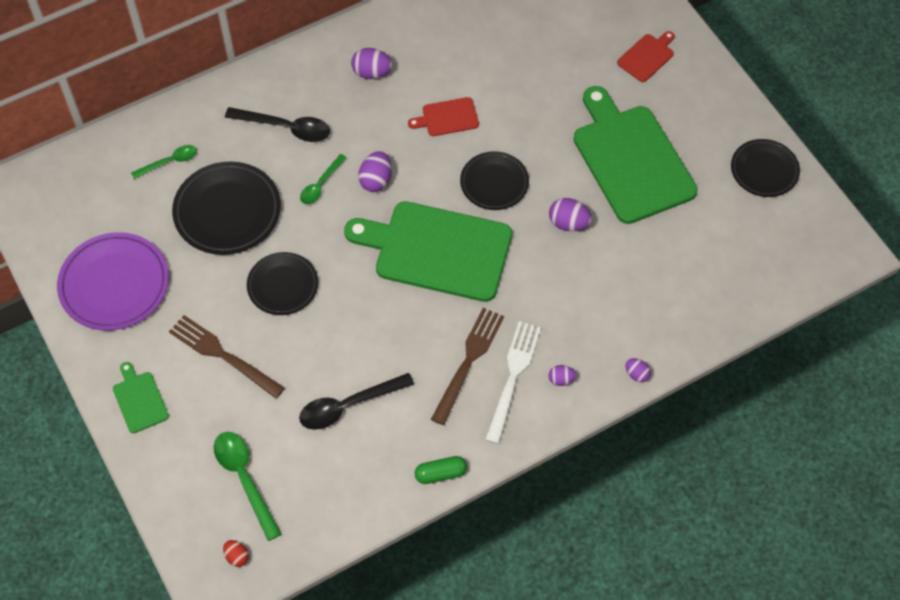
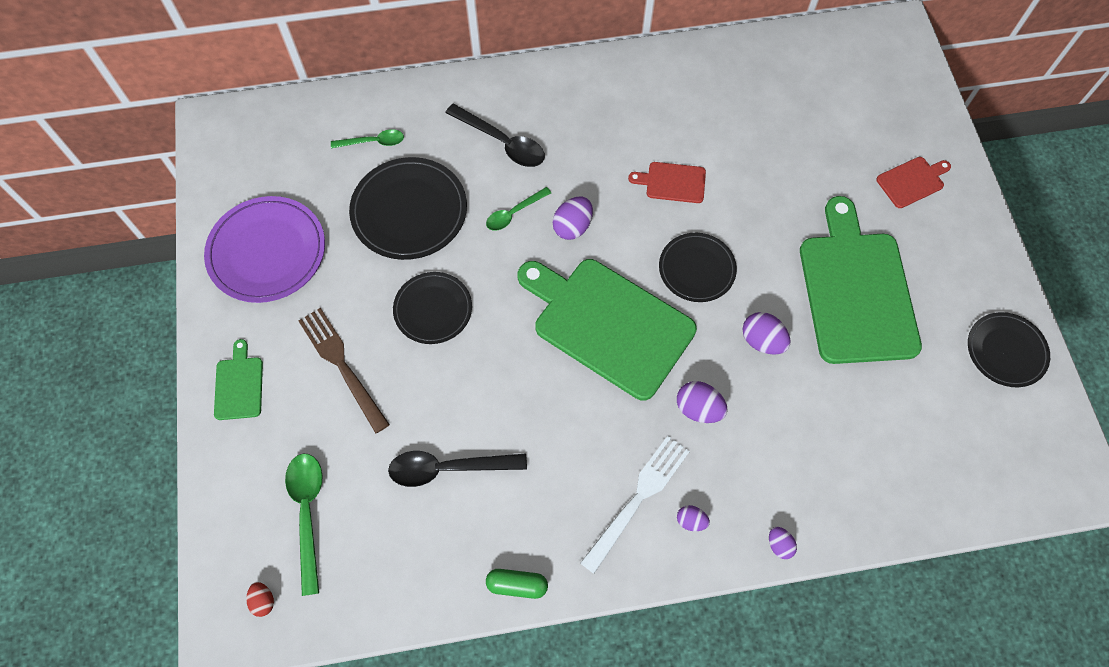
camera: 20 degrees right, 5 degrees up
(372, 73) = (611, 111): purple egg -> purple egg (698, 409)
(468, 361) = (596, 462): brown fork -> none

